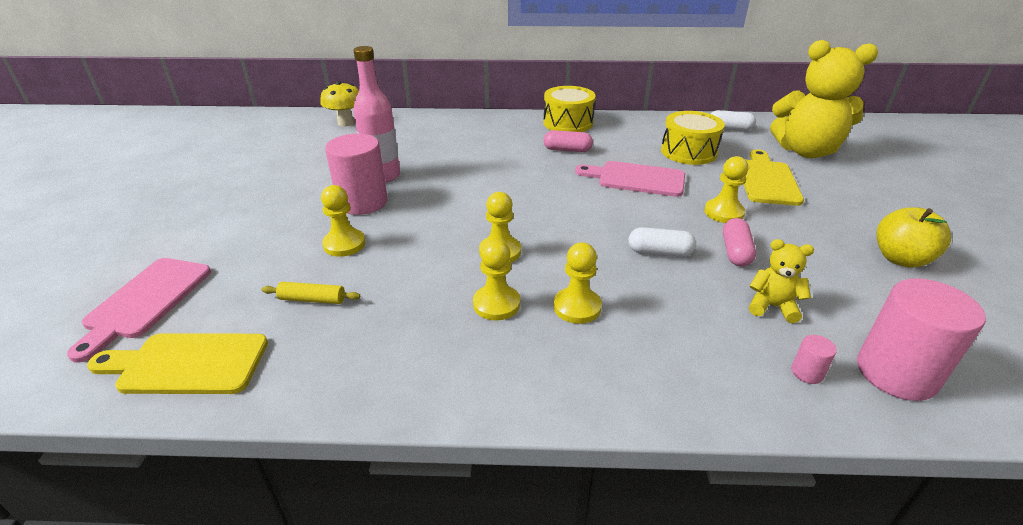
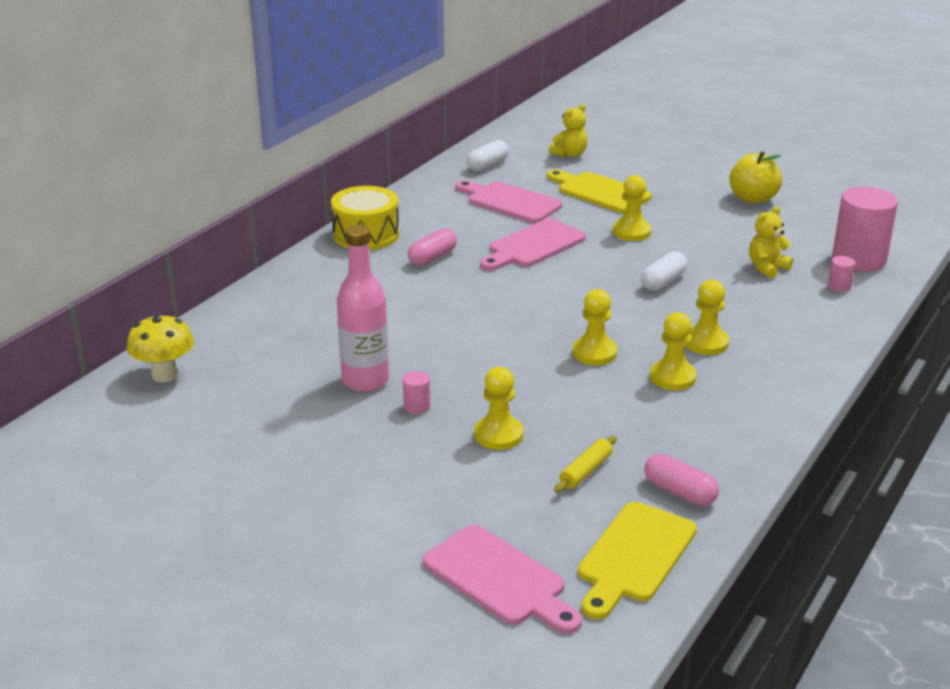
camera: 60 degrees left, 5 degrees down
(362, 202) = (416, 406): pink cylinder -> pink cylinder, size x0.42
(688, 152) = (510, 202): yellow drum -> pink cutting board
(735, 252) = (691, 251): pink capsule -> pink capsule (680, 492)
(806, 151) = (570, 154): yellow teddy bear -> yellow teddy bear, size x0.45

